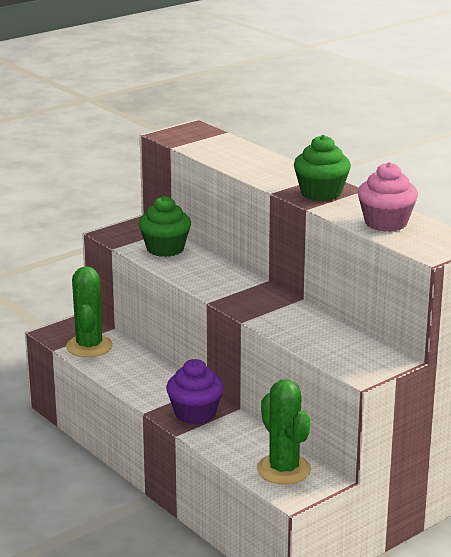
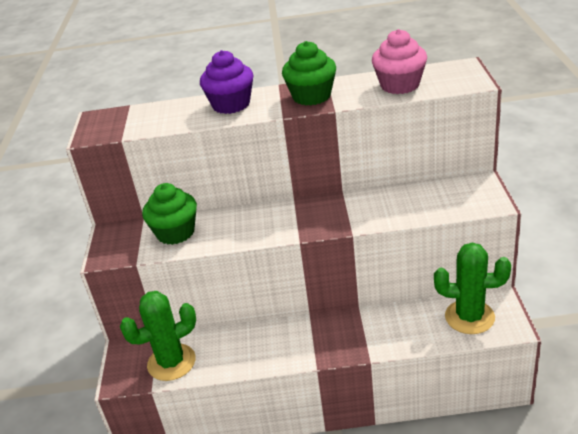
camera: 50 degrees left, 10 degrees up
(89, 346) = (171, 362): green cactus -> green cactus turned 60 degrees counterclockwise
(195, 413) = (345, 336): purple cupcake -> purple cupcake (231, 104)

